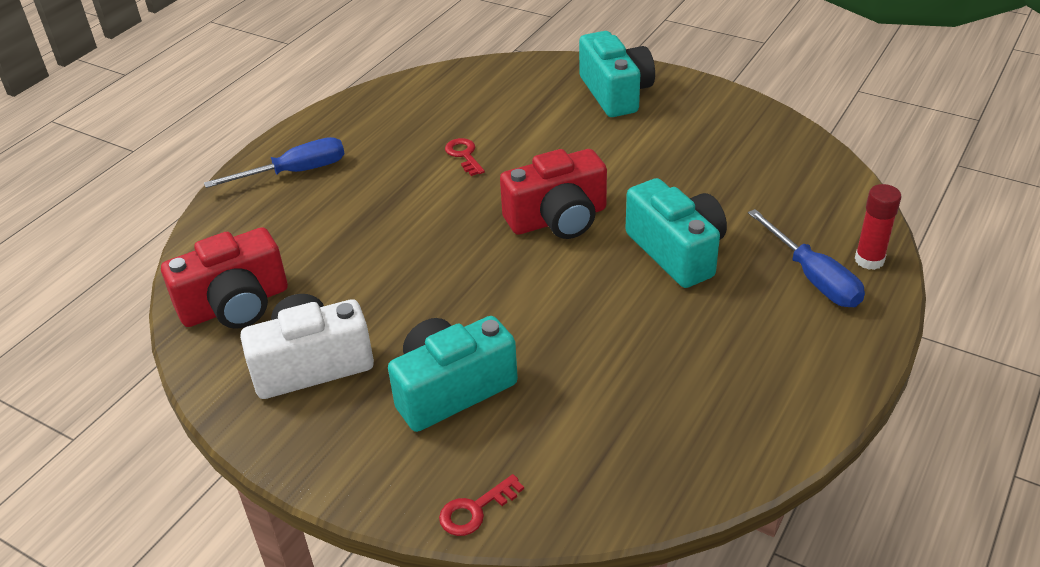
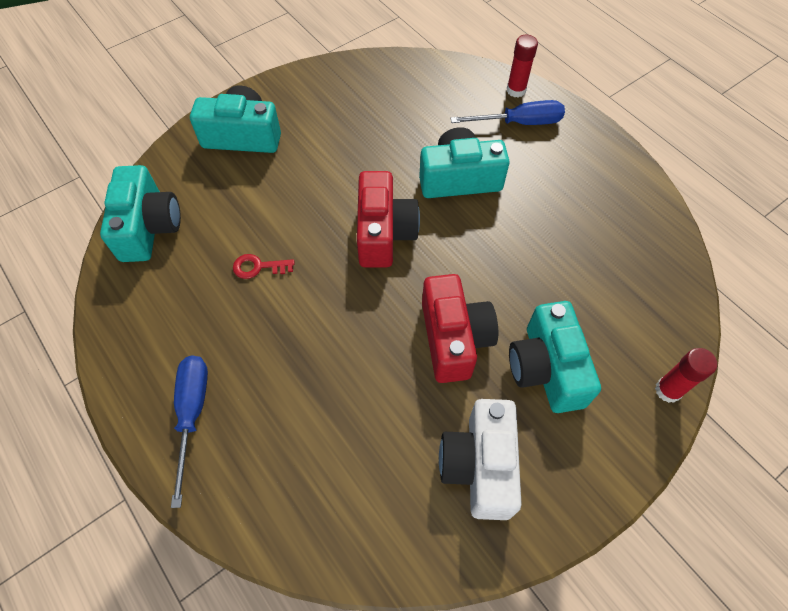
camera: 70 degrees left, 20 degrees up
(235, 305) = (371, 516): red camera -> red camera (454, 338)
(469, 83) = (149, 227): none -> turquoise camera
(475, 510) = (668, 390): red key -> red glue stick

